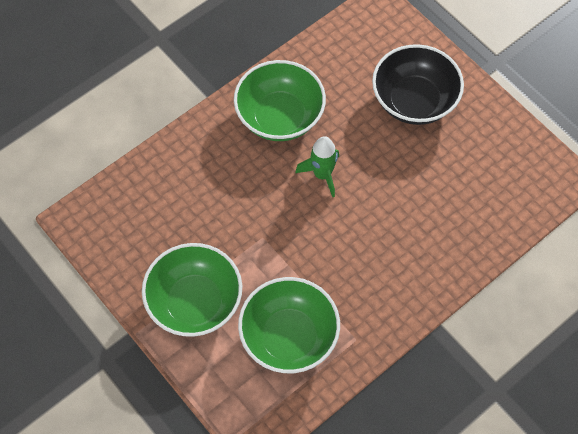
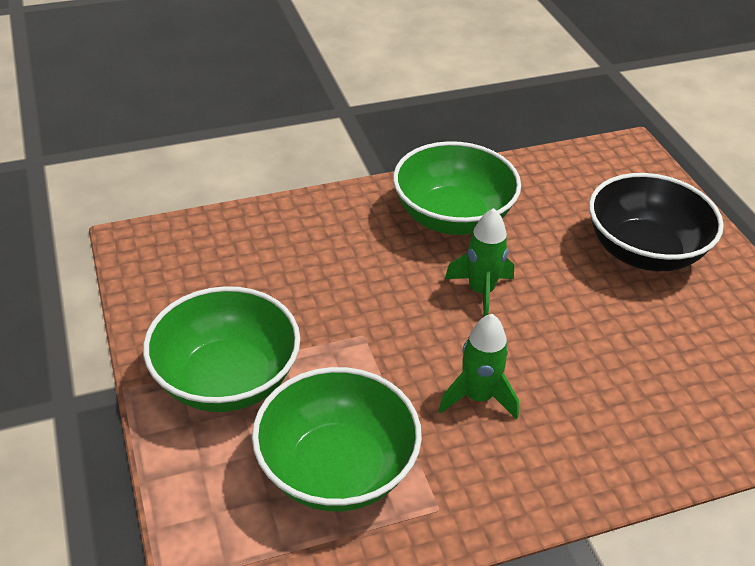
camera: 20 degrees right, 20 degrees down
(350, 256) = (478, 397): none -> green rocket

